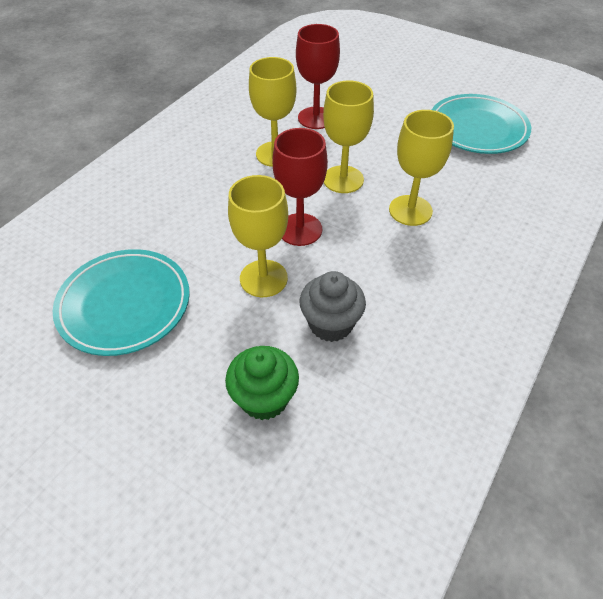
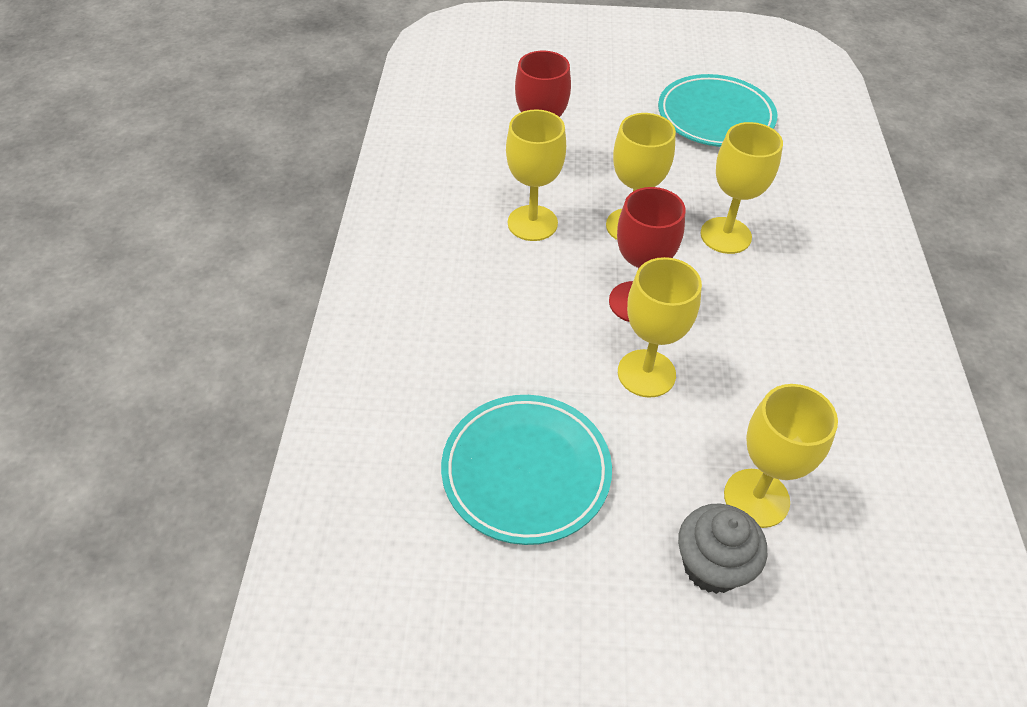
camera: 30 degrees left, 0 degrees up
(264, 398) = (756, 498): green cupcake -> yellow goblet
(330, 324) = (752, 391): grey cupcake -> grey cupcake (712, 566)

